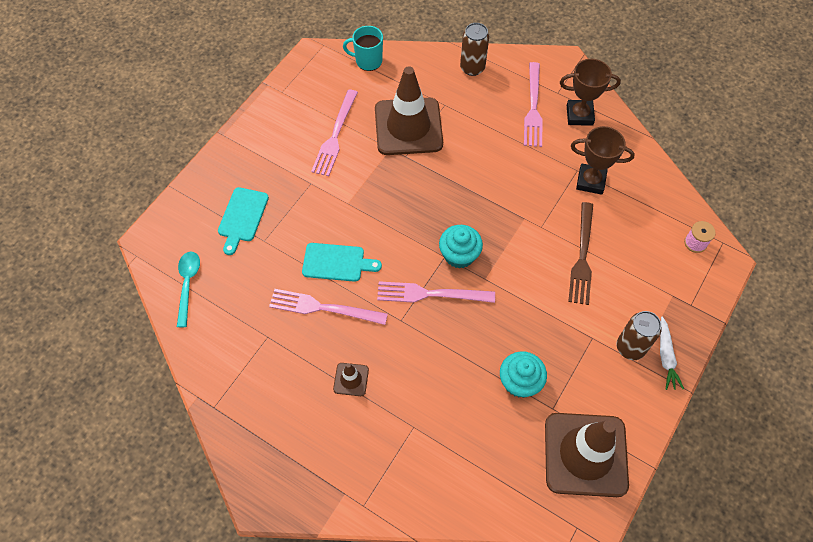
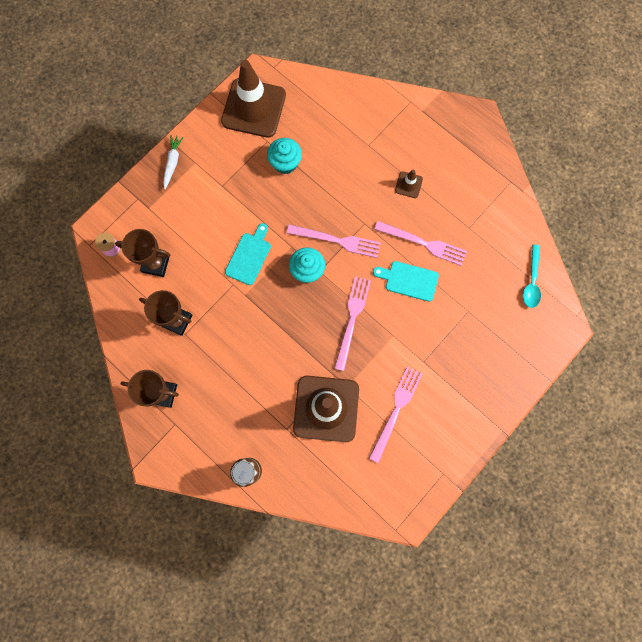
camera: 170 degrees left, 15 degrees up
(242, 217) = (486, 337): turquoise cutting board -> turquoise cutting board (249, 256)
(368, 61) = (352, 499): turquoise mug -> none
(533, 108) = (203, 410): pink fork -> pink fork (352, 319)
(582, 257) = (208, 252): brown fork -> none
(630, 347) = (196, 174): brown can -> none
(637, 234) = (156, 264): none -> brown trophy

